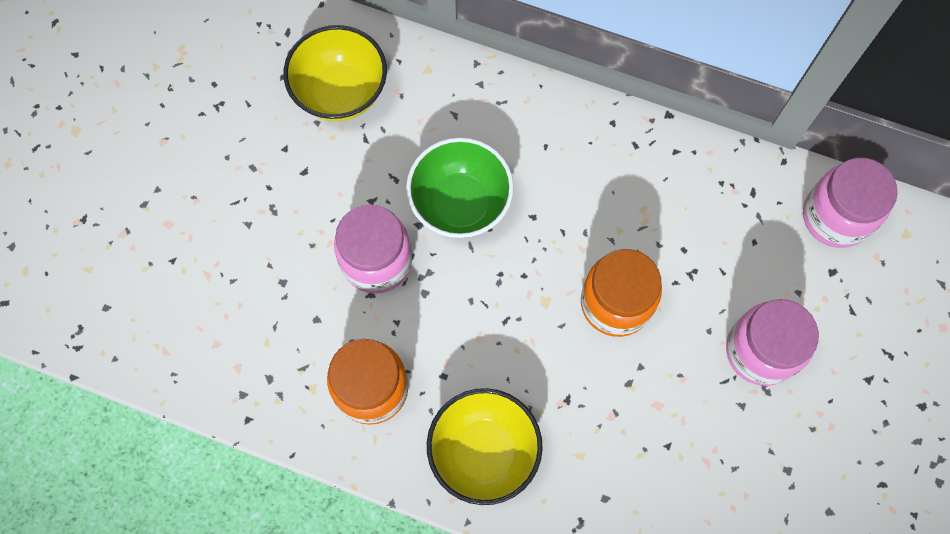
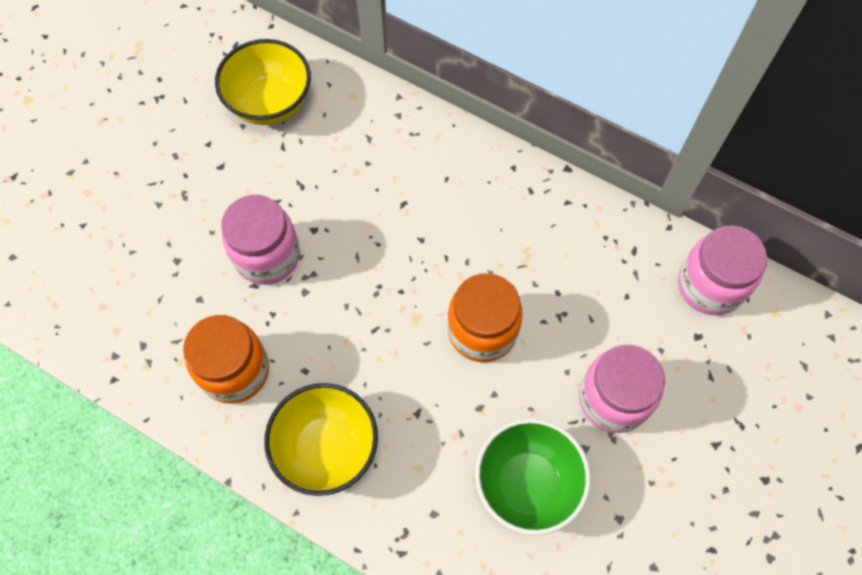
camera: 10 degrees right, 5 degrees down
(460, 204) = (356, 217): green bowl -> green bowl (527, 484)

